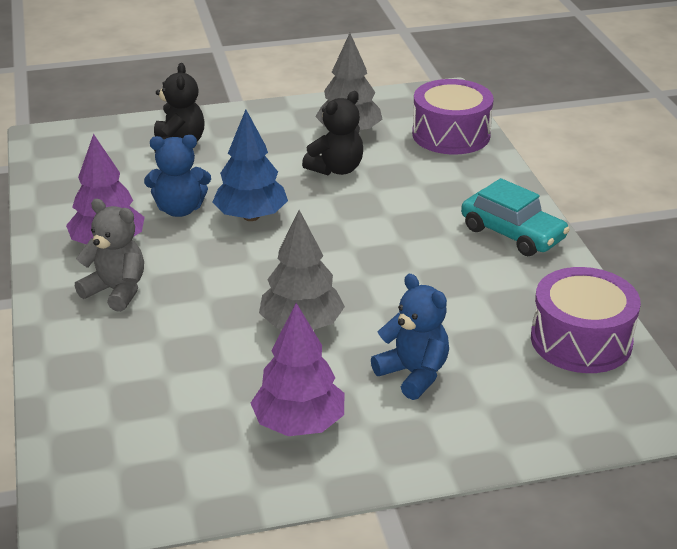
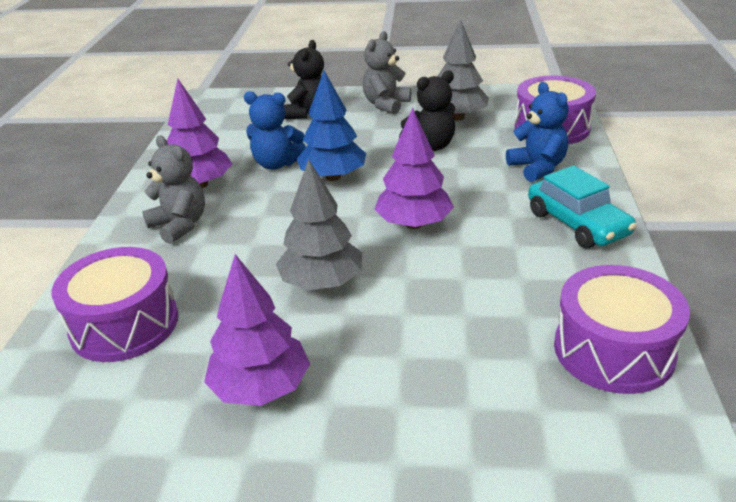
camera: 20 degrees right, 0 degrees up
(129, 395) = (124, 324): none -> purple drum
(262, 125) = (386, 105): none -> grey teddy bear
(360, 255) = (413, 224): none -> purple tree
(413, 374) = (407, 355): blue teddy bear -> blue teddy bear (537, 168)

